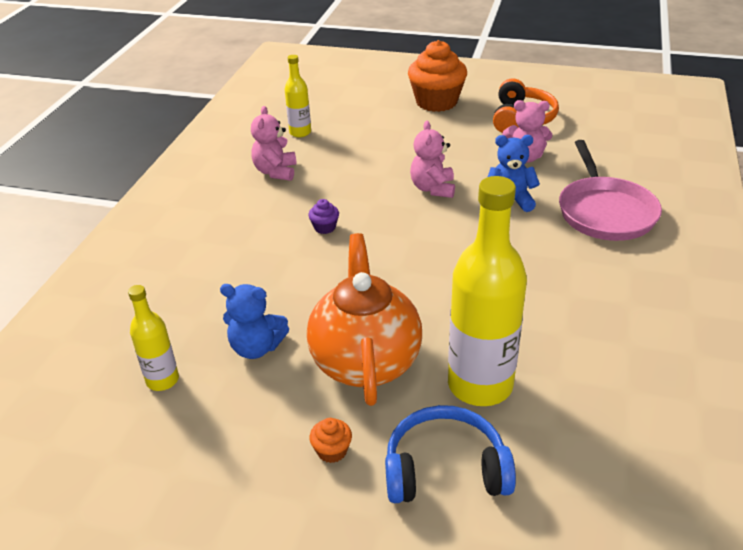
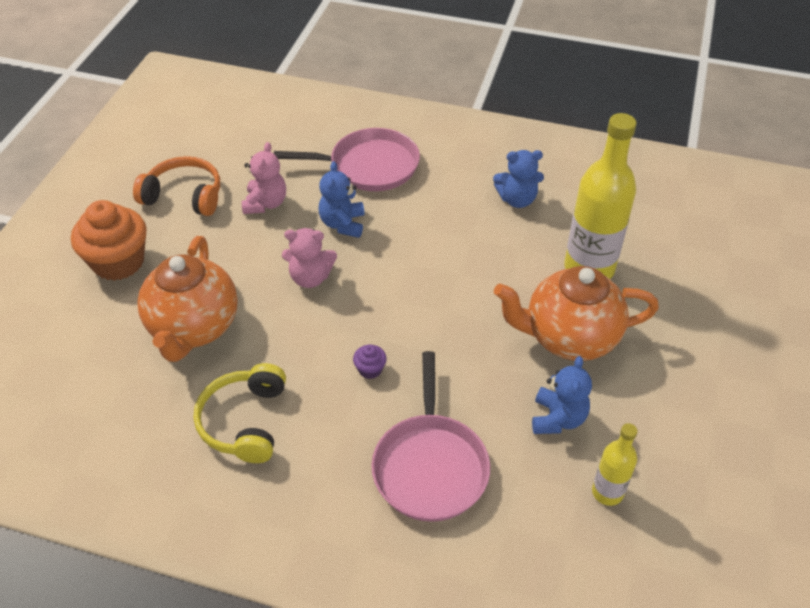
camera: 90 degrees left, 10 degrees up
(216, 265) = (430, 466): none -> pink pan
(276, 172) = (244, 421): pink teddy bear -> yellow headphones
(300, 132) = (151, 400): yellow bottle -> none
(332, 451) = (668, 360): orange cupcake -> none
(369, 140) = (194, 328): none -> orange teapot
(445, 469) = (673, 294): blue headphones -> none
(589, 323) = (517, 199): none -> blue teddy bear

